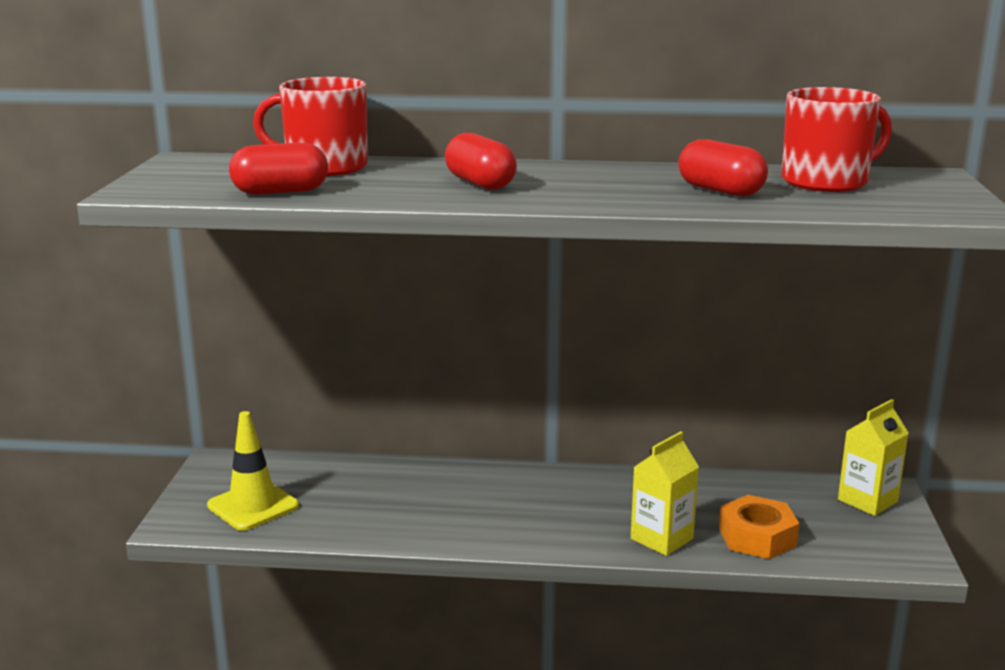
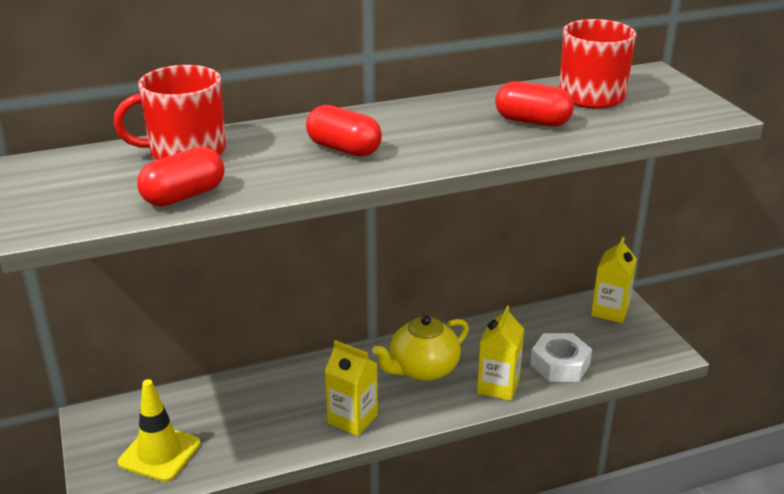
camera: 25 degrees left, 10 degrees up
(469, 527) = (352, 419): none -> yellow carton
(584, 502) = (423, 369): none -> yellow teapot
(757, 537) = (560, 364): orange nut -> white nut

